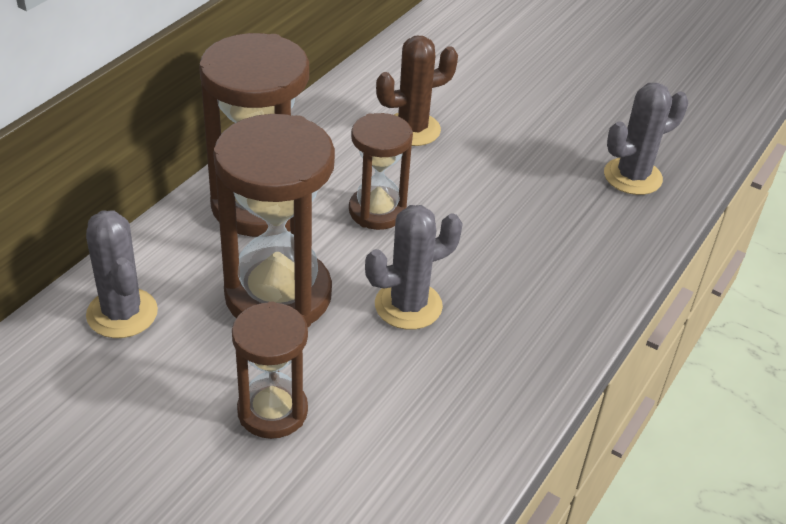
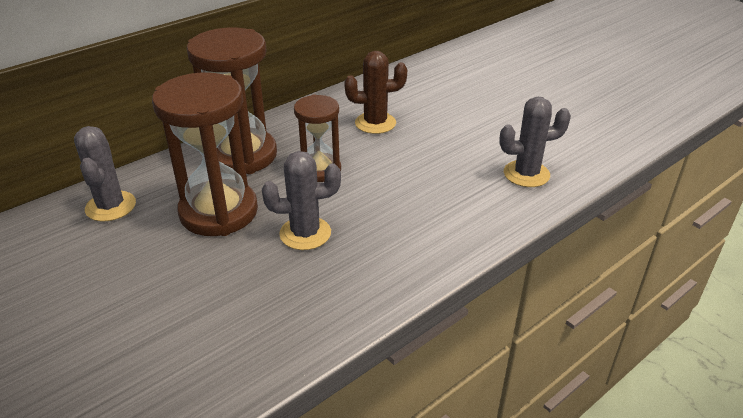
camera: 20 degrees right, 5 degrees down
(272, 411) = (167, 286): brown hourglass -> none

